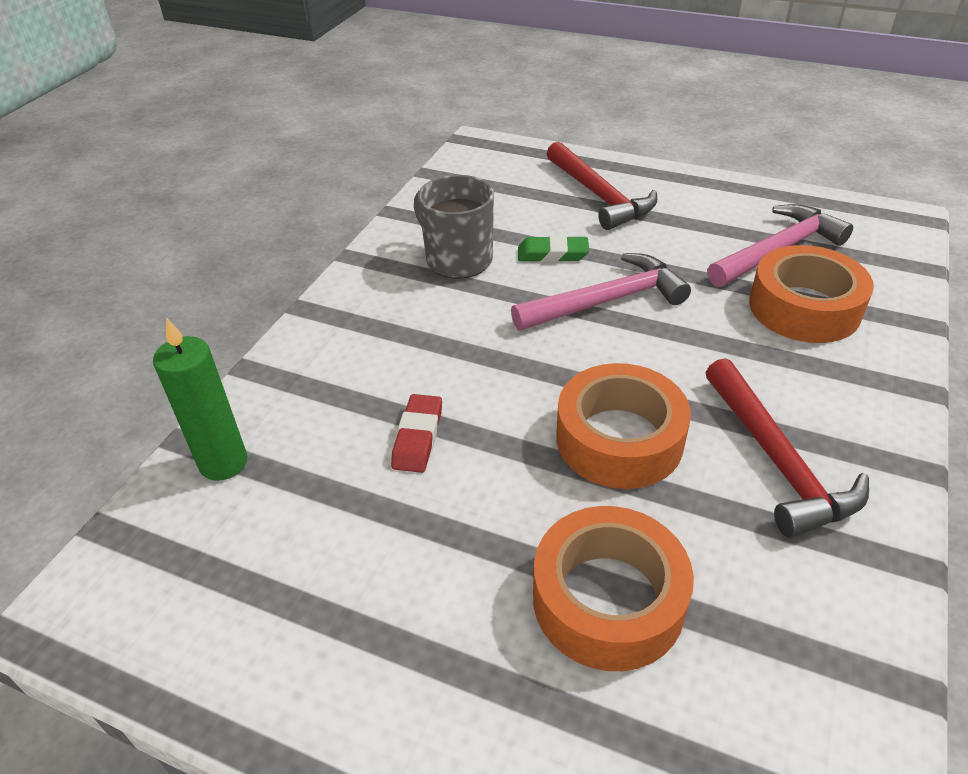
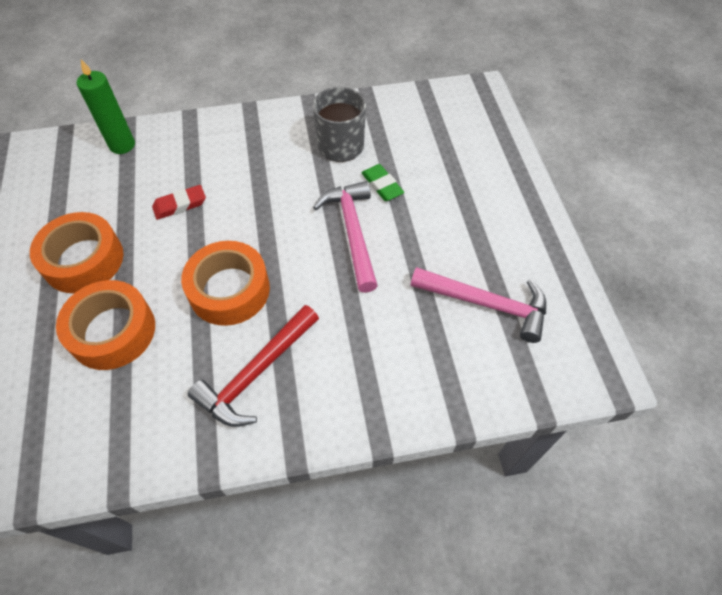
camera: 55 degrees right, 15 degrees up
(599, 196) = (471, 179): red hammer -> none
(606, 301) = (352, 232): pink hammer -> pink hammer turned 135 degrees counterclockwise
(804, 307) = (425, 341): orange tape -> orange tape (83, 260)

